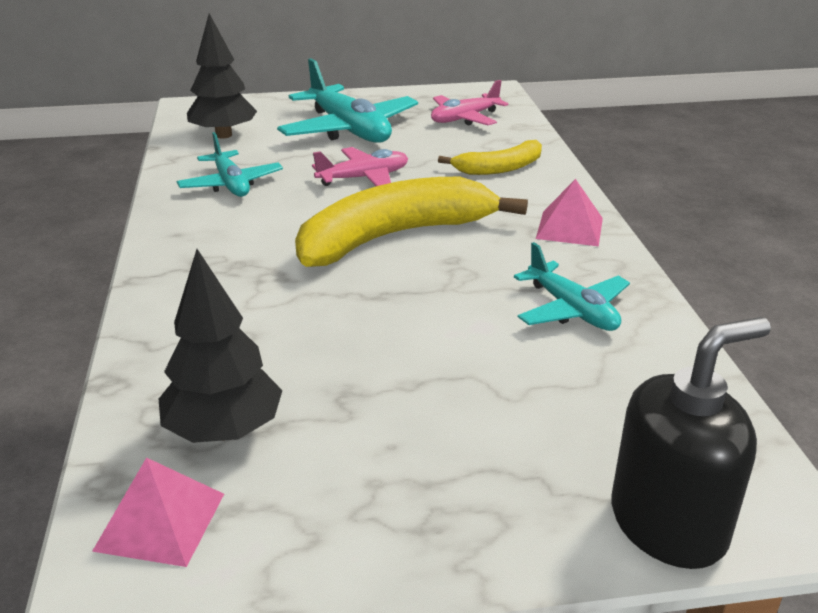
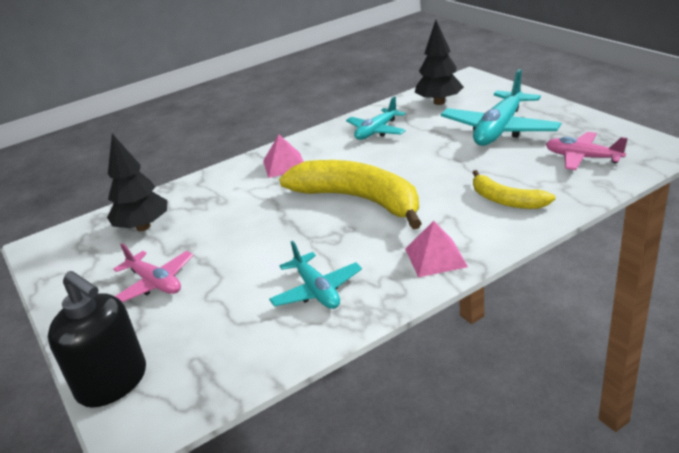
camera: 70 degrees right, 0 degrees up
(160, 521) = (80, 238): pink pyramid -> pink pyramid (284, 165)
(363, 178) = (430, 162): pink plane -> pink plane (155, 283)
(572, 310) = (316, 291): turquoise plane -> turquoise plane turned 60 degrees counterclockwise

